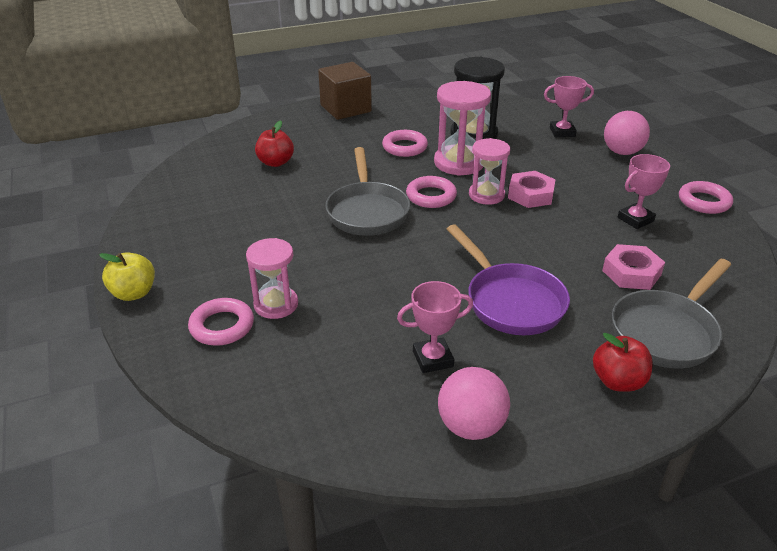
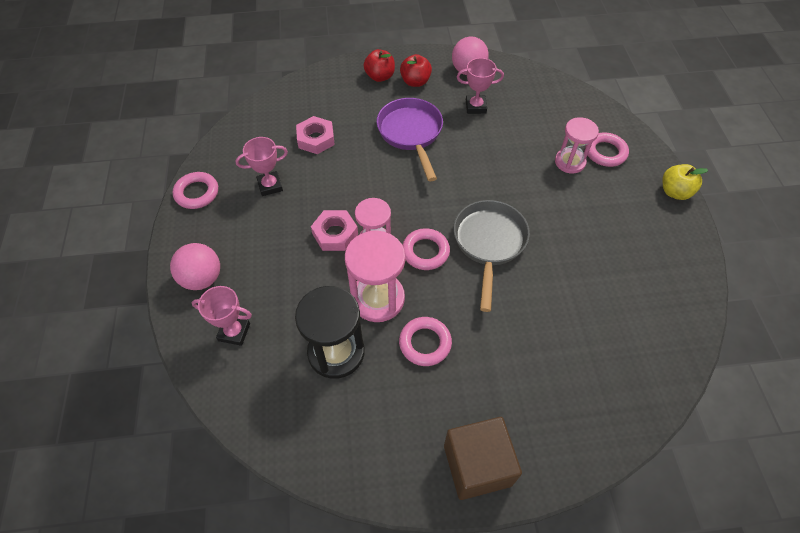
camera: 165 degrees left, 20 degrees up
(275, 162) = (574, 346): red apple -> red apple (415, 82)
(666, 332) = (330, 96): grey pan -> none

